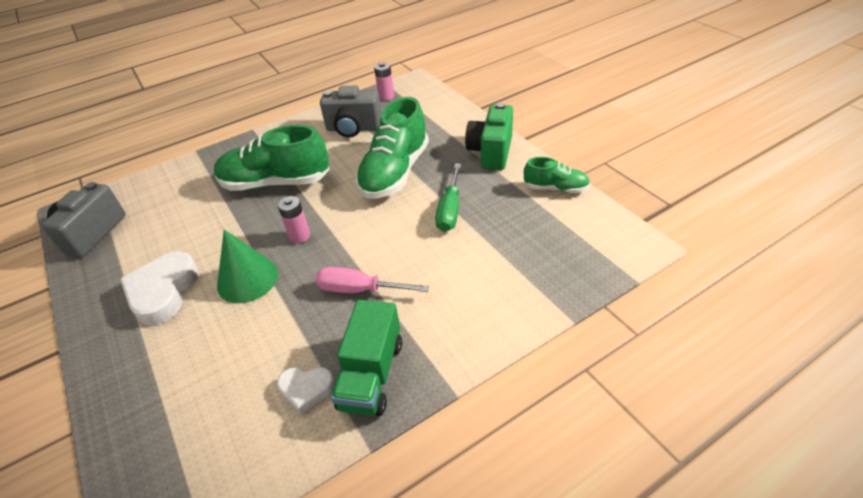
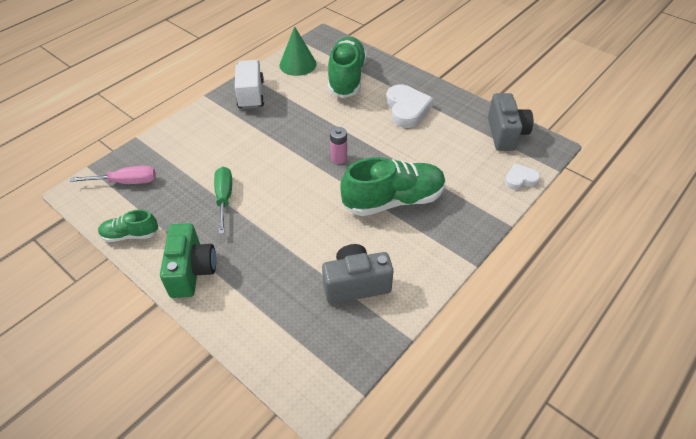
camera: 160 degrees right, 5 degrees up
(247, 279) = (356, 125): green cone -> green cone (298, 64)
(306, 389) = (283, 84): white heart -> white heart (520, 179)
(360, 290) = (275, 131): pink screwdriver -> pink screwdriver (126, 182)
(371, 374) = (251, 95): green truck -> white truck
(386, 96) = (342, 354): pink battery -> none
(395, 172) = (285, 229): green shoe -> green shoe (346, 78)

